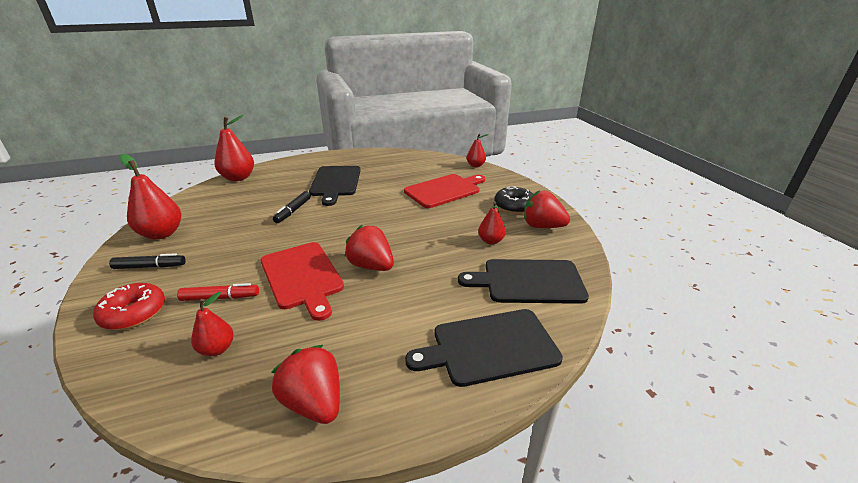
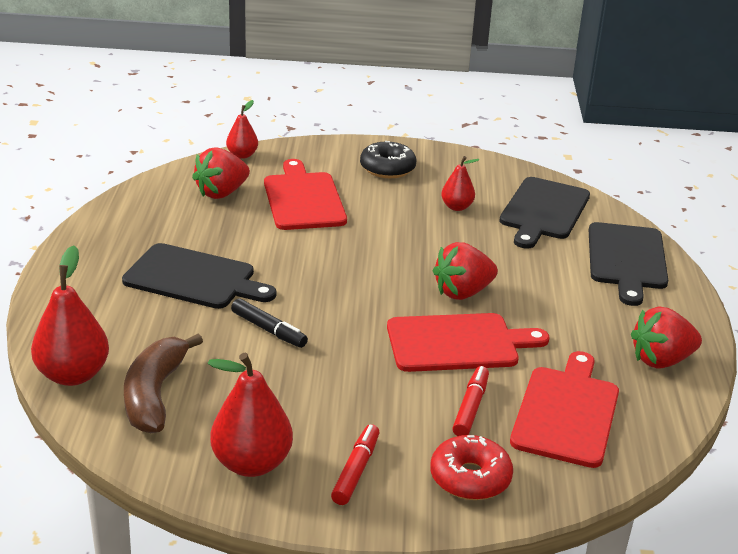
camera: 70 degrees left, 0 degrees up
(150, 267) = (356, 470): black marker -> red marker
(217, 349) = (567, 412): red pear -> red cutting board
(224, 197) = (154, 394): none -> brown banana
(542, 226) = (446, 169): red strawberry -> red strawberry (221, 193)

